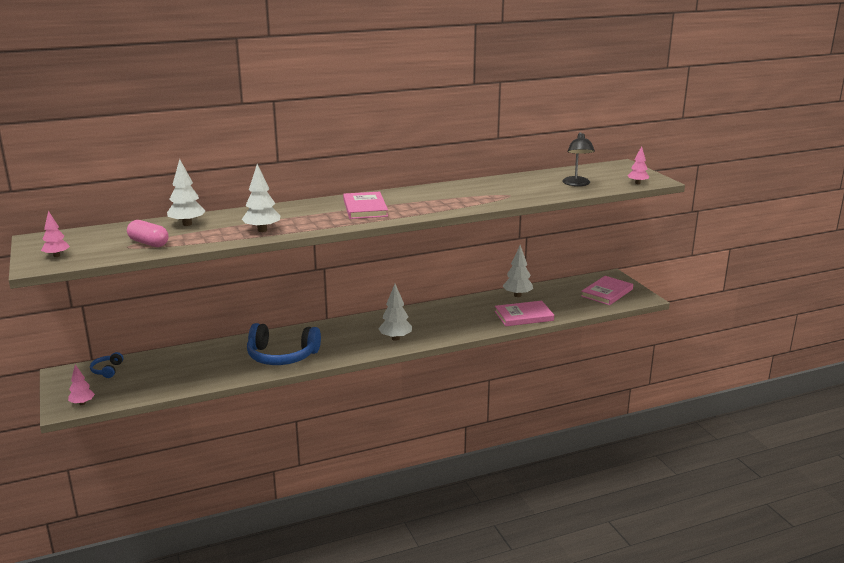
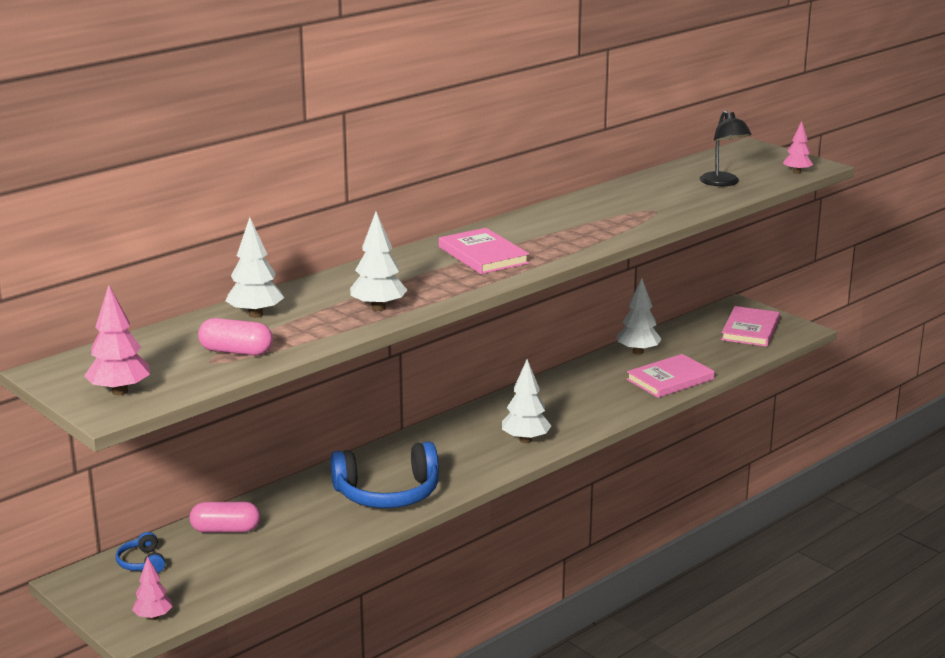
camera: 20 degrees left, 0 degrees up
(56, 256) = (120, 391): pink tree -> pink tree, size x1.54
(170, 360) = (225, 530): none -> pink capsule

